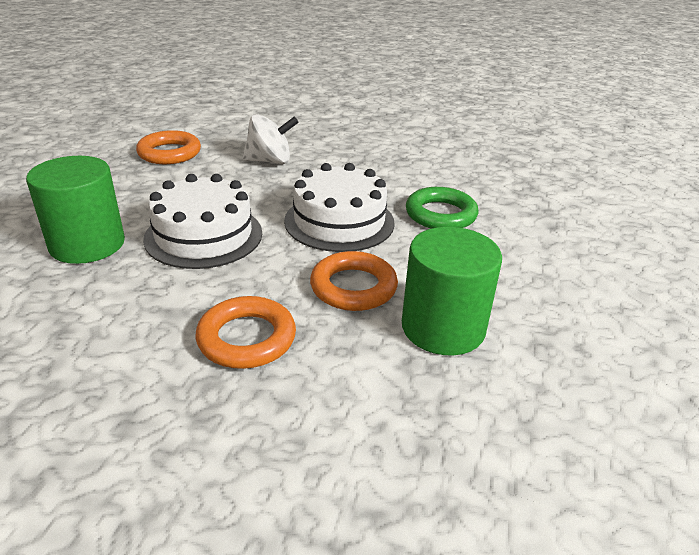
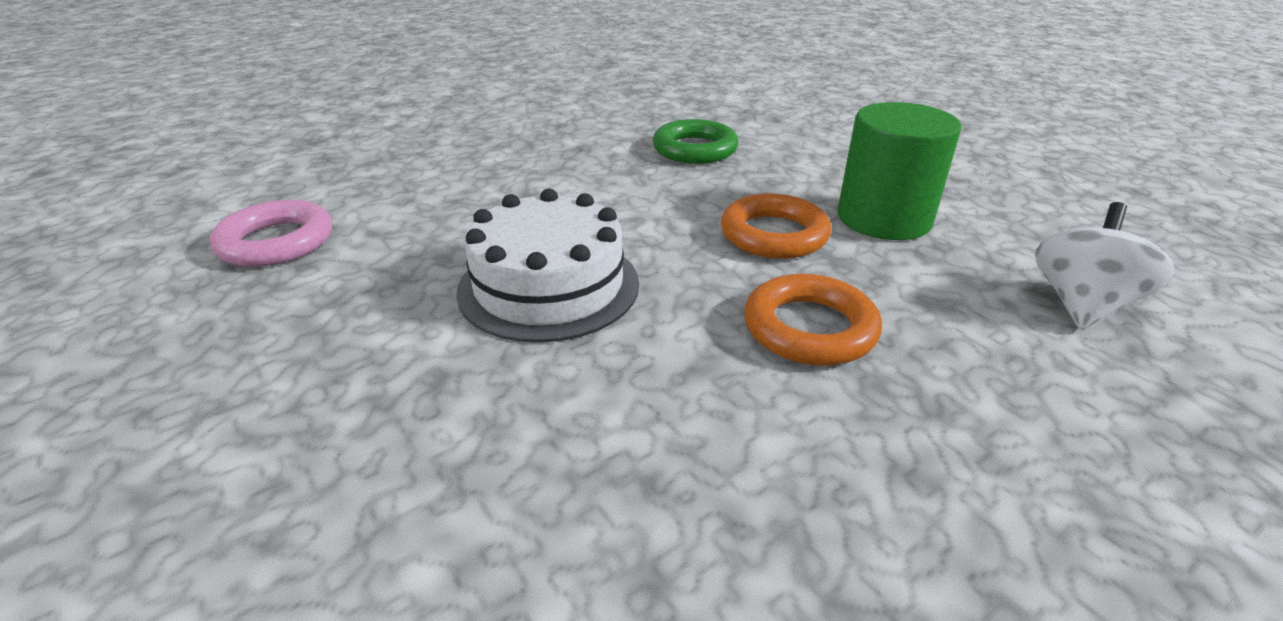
camera: 50 degrees left, 0 degrees up
(87, 244) = (431, 390): green cylinder -> none
(169, 153) = (276, 242): orange ring -> pink ring
(270, 161) = (436, 186): white spinning top -> white spinning top (1081, 305)
(339, 221) = (638, 197): white cake -> none

